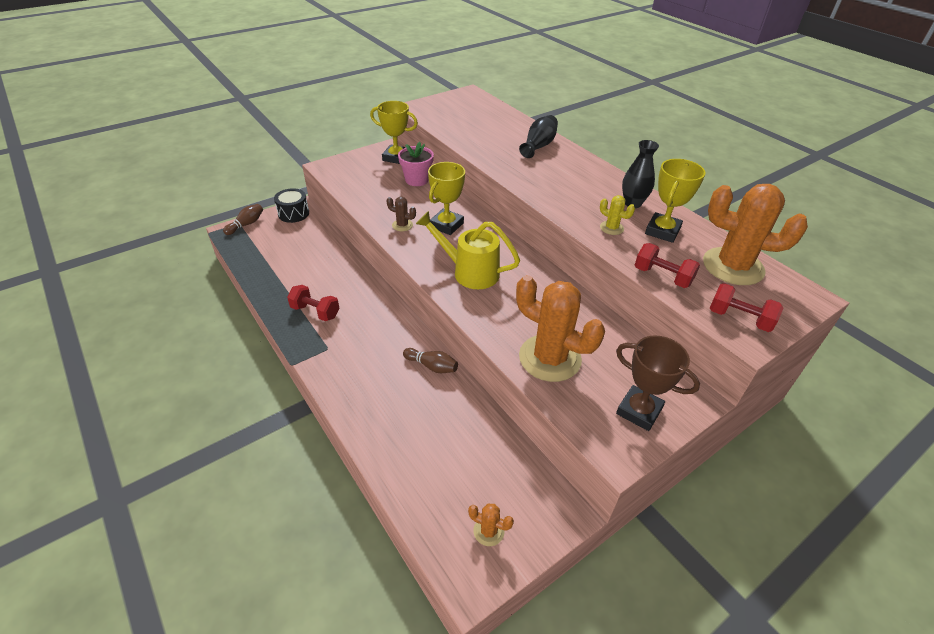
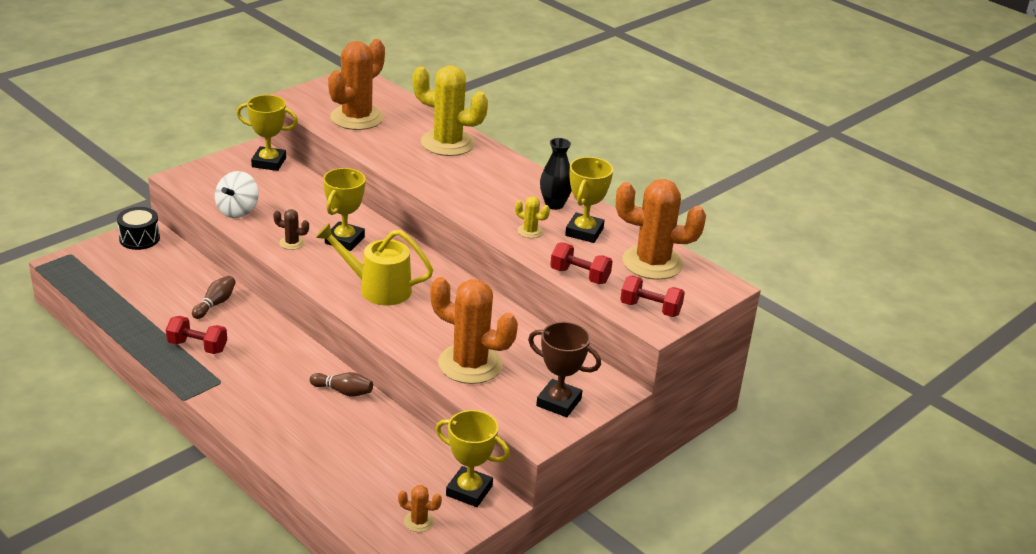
camera: 10 degrees left, 10 degrees down
(246, 224) = (81, 255): brown bowling pin -> brown bowling pin (215, 304)
(364, 195) = (237, 211): none -> white spinning top
(416, 180) = (300, 189): pink flower pot -> none
(466, 123) = (357, 118): none -> orange cactus
(538, 146) = (447, 143): black vase -> yellow cactus
(541, 494) = (469, 491): none -> yellow trophy

